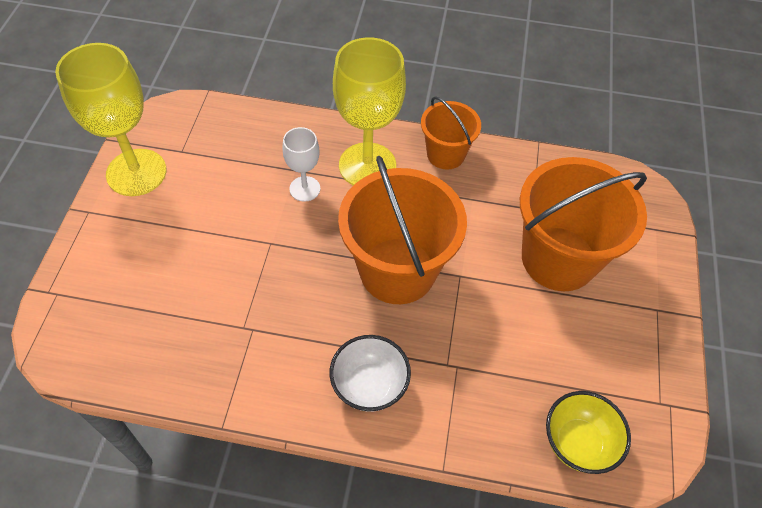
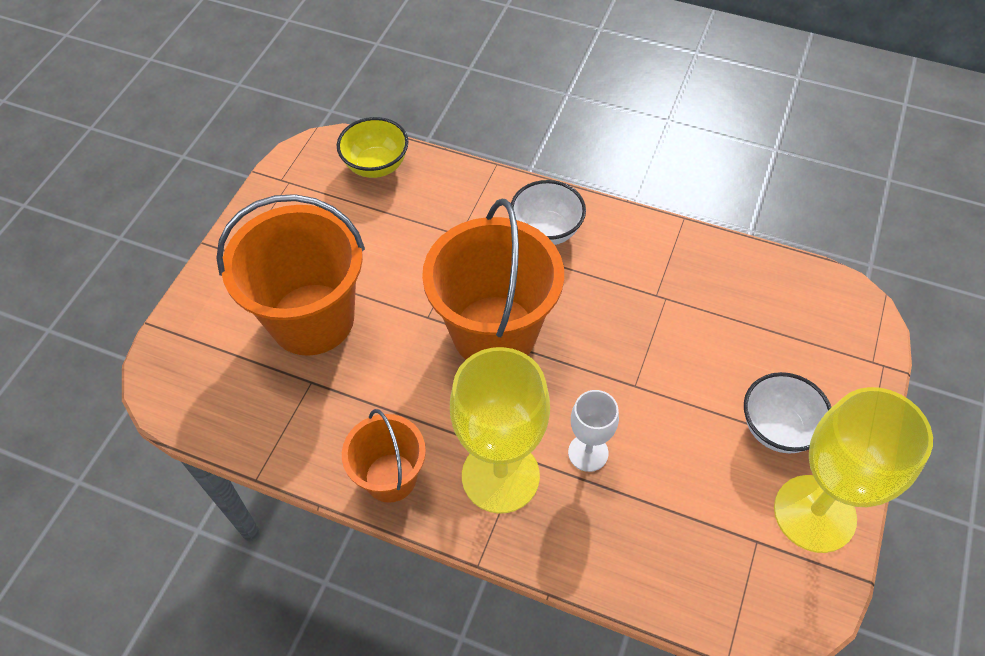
camera: 165 degrees left, 0 degrees up
(154, 226) = (777, 428): none -> white bowl

